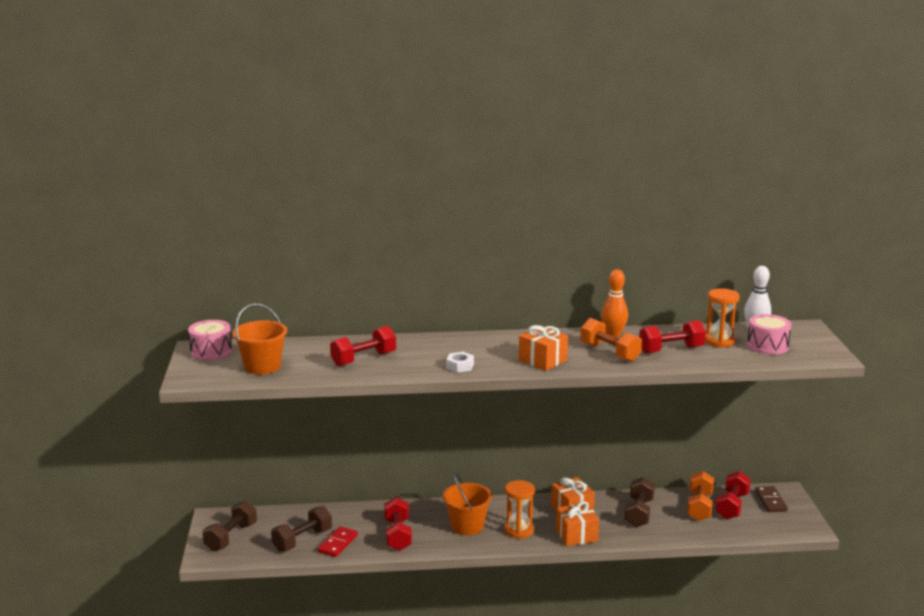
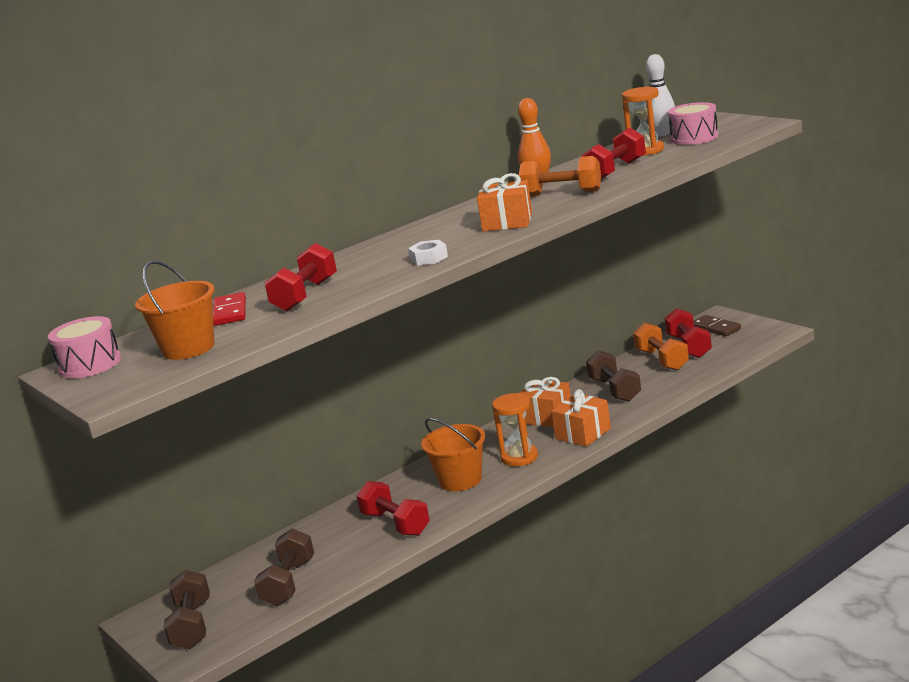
camera: 30 degrees left, 0 degrees up
(338, 543) = (337, 565): red domino -> red domino (230, 312)

